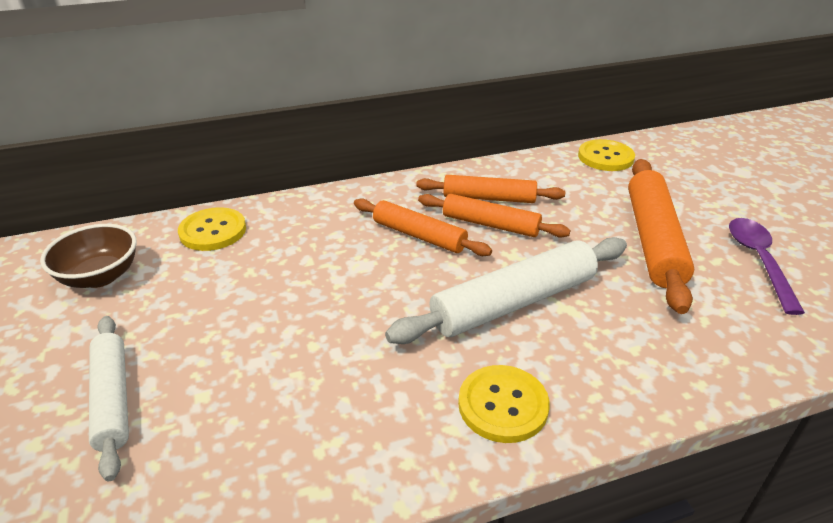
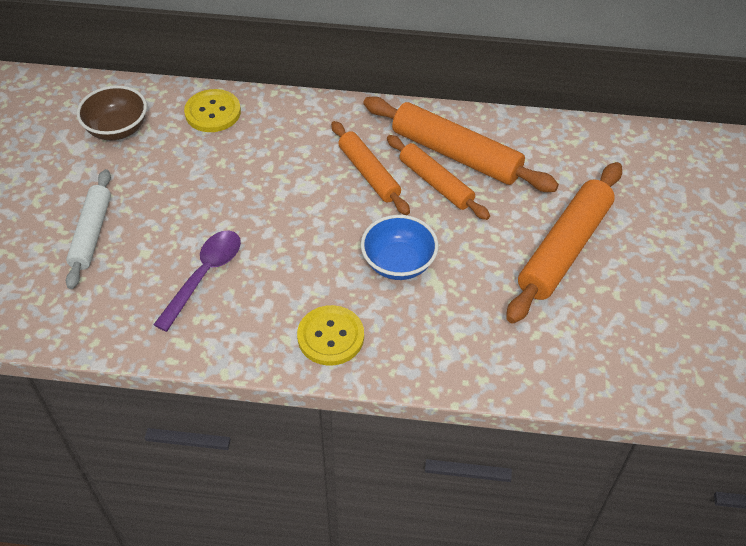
camera: 25 degrees right, 15 degrees up
(489, 198) = (455, 154): orange rolling pin -> orange rolling pin, size x1.56
(514, 303) = (398, 263): white rolling pin -> blue bowl
(605, 157) = (605, 143): yellow button -> none
(758, 261) = (639, 303): purple spoon -> purple spoon (204, 275)

